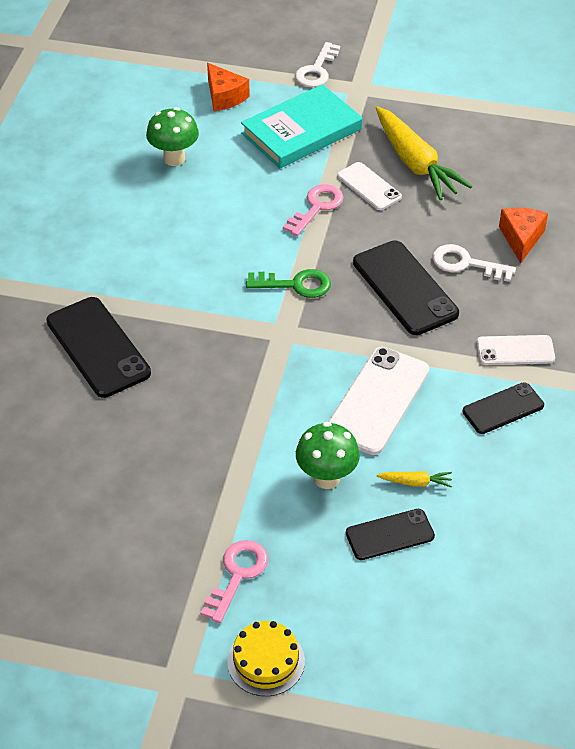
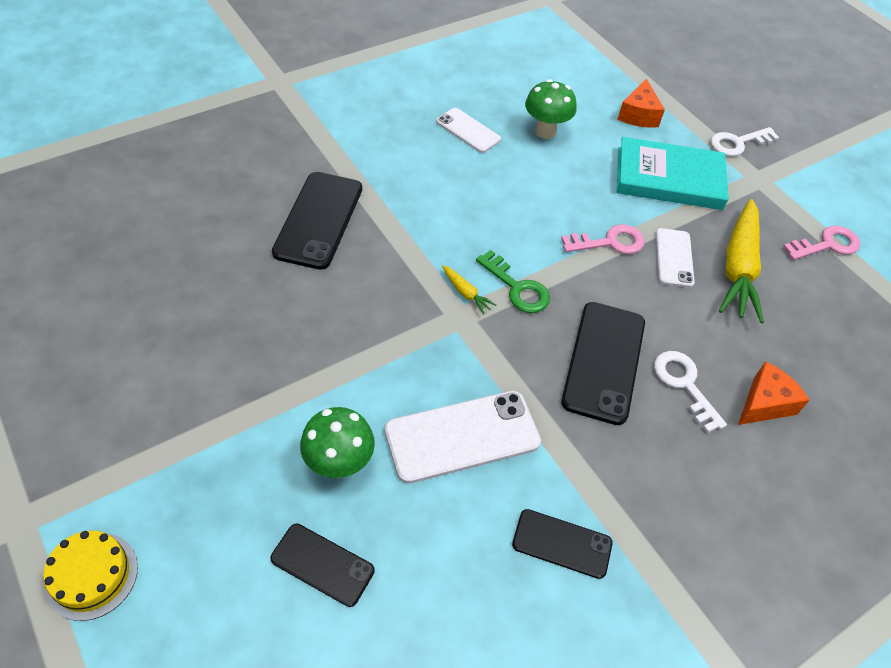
camera: 40 degrees right, 5 degrees up
(237, 575) = (172, 479): pink key -> pink key (826, 245)
(416, 482) = (402, 538): yellow carrot -> yellow carrot (466, 293)
(515, 350) = (638, 500): white phone -> white phone (468, 130)

